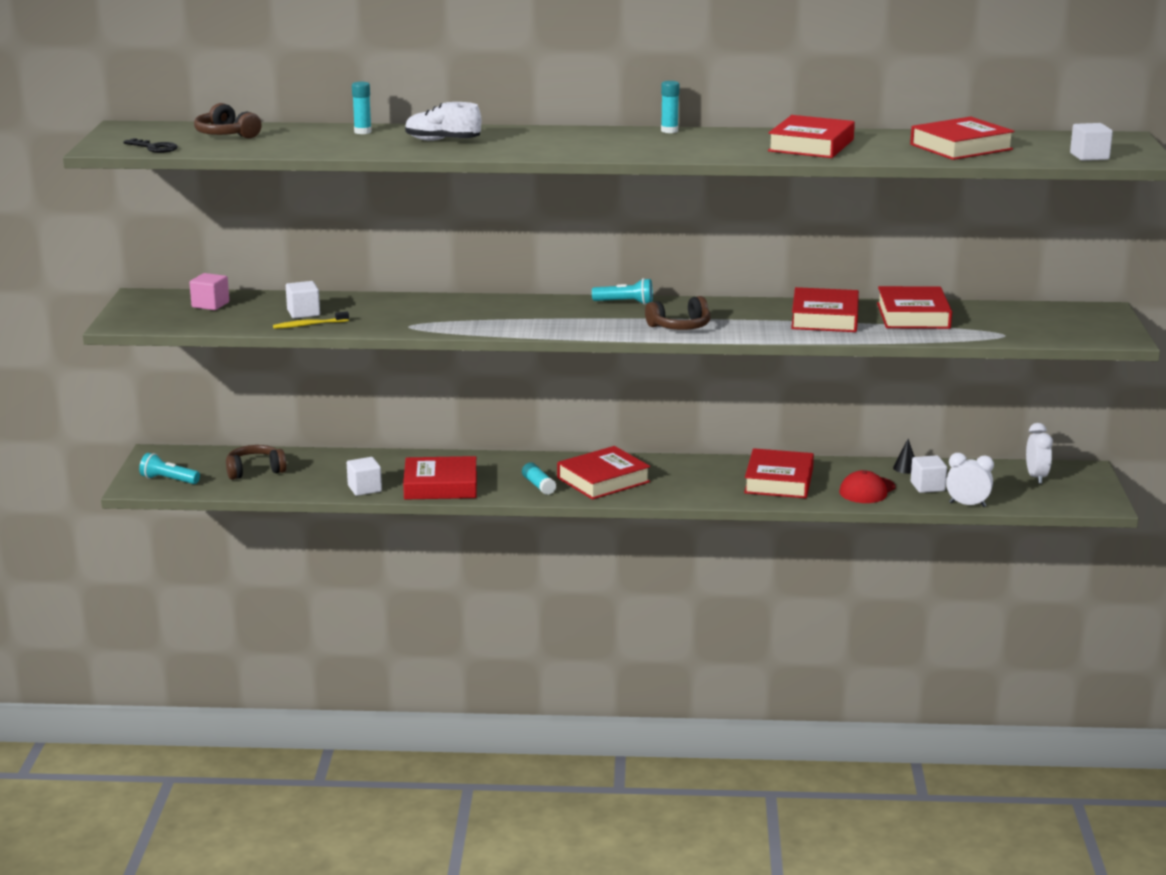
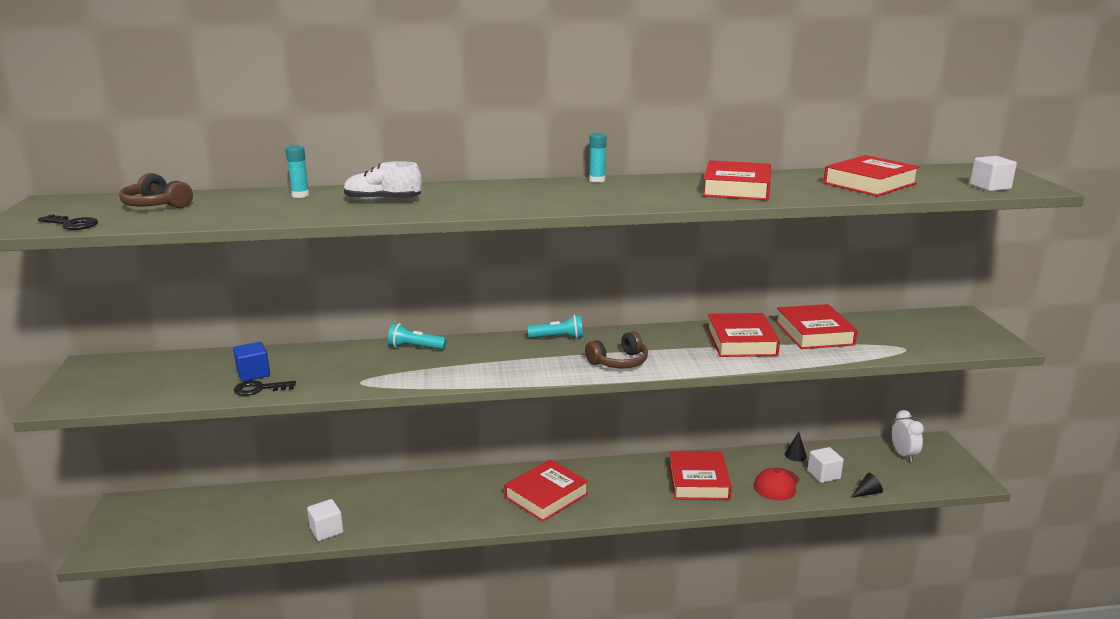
camera: 10 degrees left, 0 degrees up
(168, 480) = (131, 539): turquoise flashlight -> turquoise flashlight (415, 348)
(210, 305) = (158, 370): pink cube -> none
(255, 471) = (218, 517): brown headphones -> none
(303, 313) = (253, 373): white cube -> blue cube
(309, 325) = (259, 389): yellow toothbrush -> black key
(440, 485) = (399, 518): red book -> none
(538, 486) = (490, 509): turquoise glue stick -> none
(967, 505) = (867, 493): white clock -> black cone

